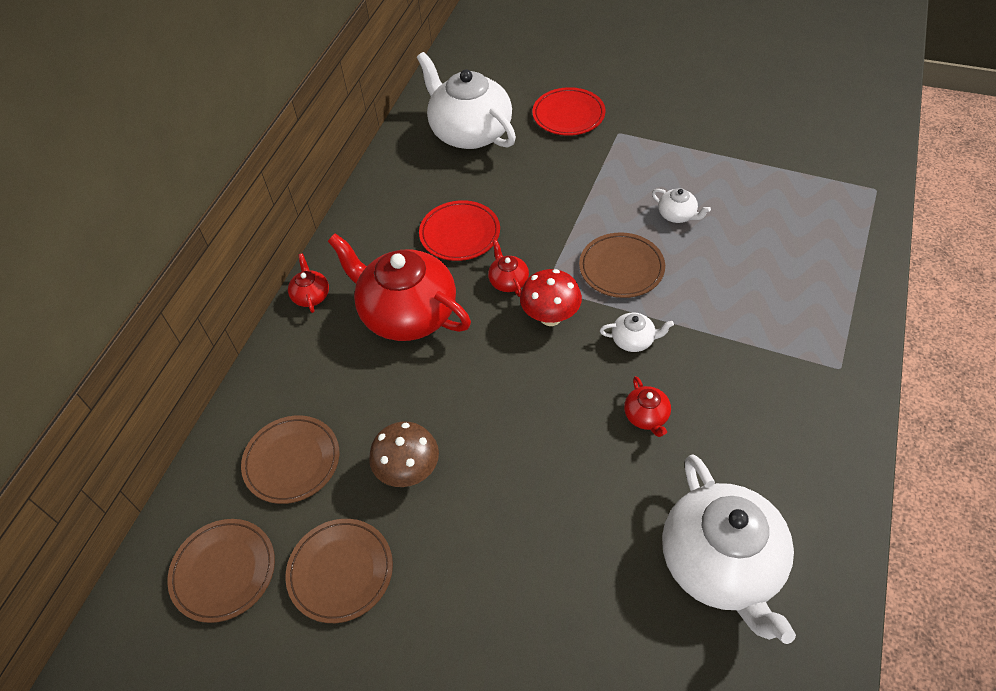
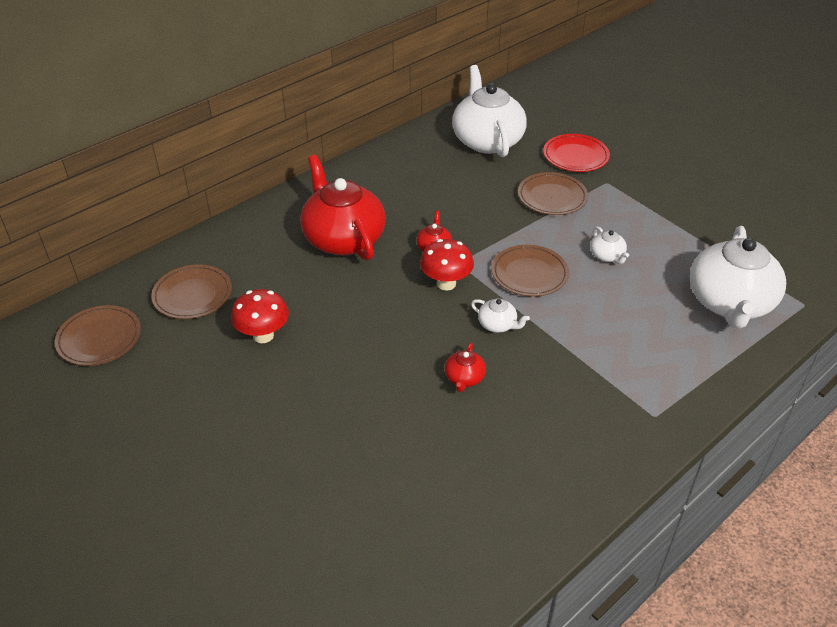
camera: 25 degrees right, 10 degrees down
(311, 296) = (286, 201): red teapot -> none
(340, 572) = (170, 373): brown plate -> brown plate (552, 197)
(409, 471) = (263, 335): brown mushroom -> red mushroom
(460, 234) = (423, 204): red plate -> none
(721, 564) = (439, 499): white teapot -> white teapot (730, 303)

